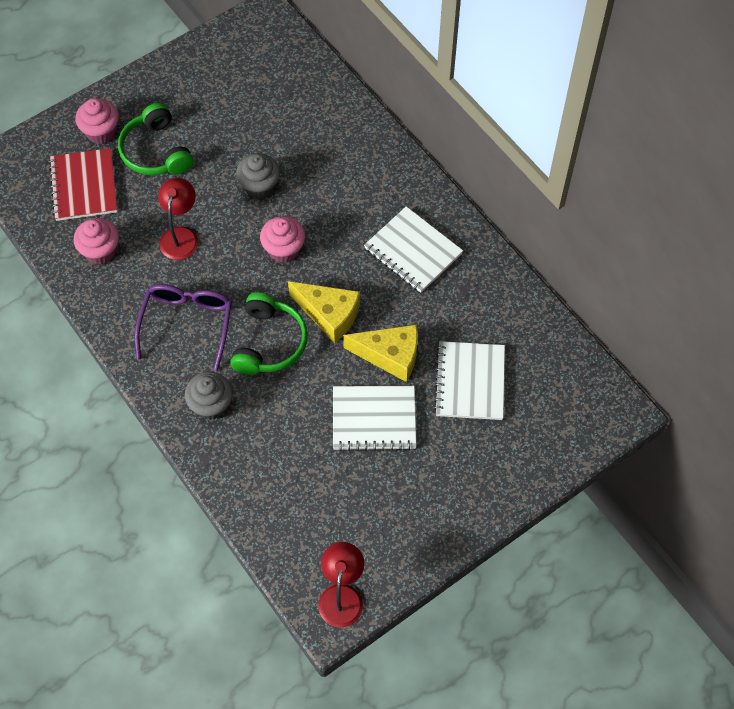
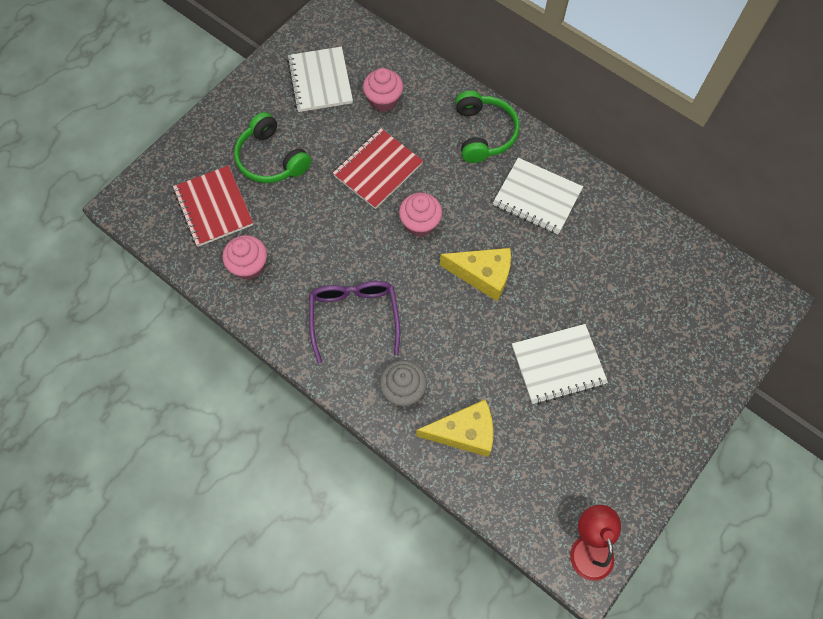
camera: 15 degrees left, 5 degrees up
(101, 132) = (214, 152): pink cupcake -> pink cupcake (383, 100)
(181, 236) = (320, 233): red lamp -> none
(259, 186) = (378, 170): grey cupcake -> red notebook
(269, 342) = (436, 315): green headphones -> green headphones (483, 133)
(390, 356) = (551, 300): yellow cheese -> yellow cheese (464, 432)
(470, 382) = (631, 307): white notebook -> white notebook (320, 81)

